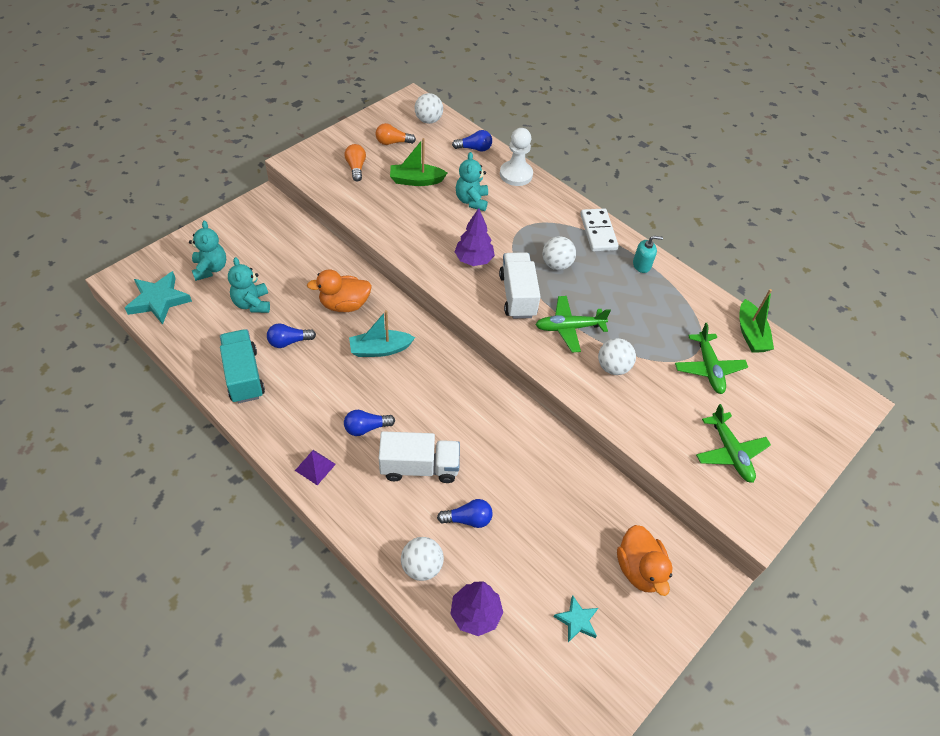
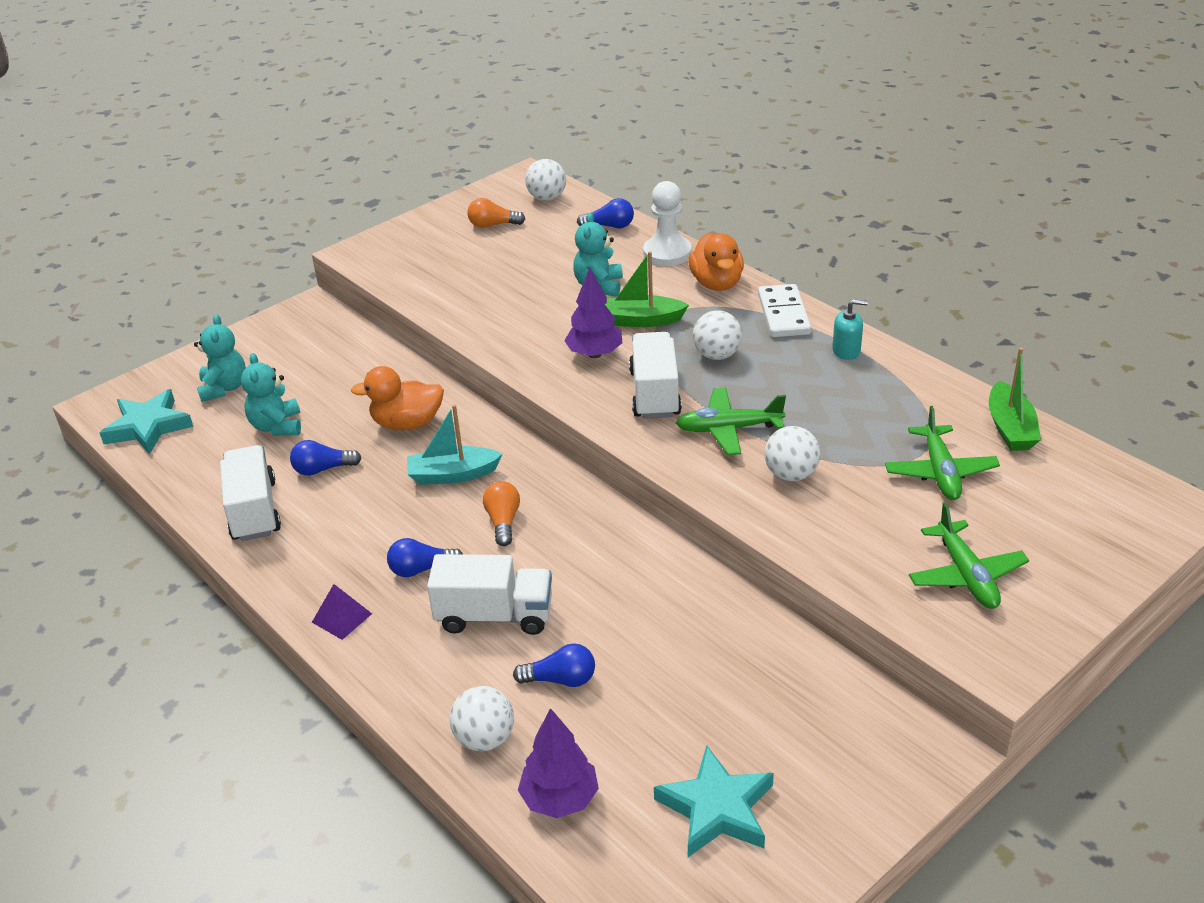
camera: 10 degrees right, 15 degrees down
(244, 375) = (254, 511): turquoise truck -> white truck
(356, 168) = (437, 256): orange light bulb -> orange light bulb (503, 521)
(416, 180) = (521, 266): green boat -> green boat (641, 320)
(577, 620) = (716, 808): turquoise star -> turquoise star, size x1.72
(639, 569) = (821, 742): orange duck -> orange duck (716, 283)

